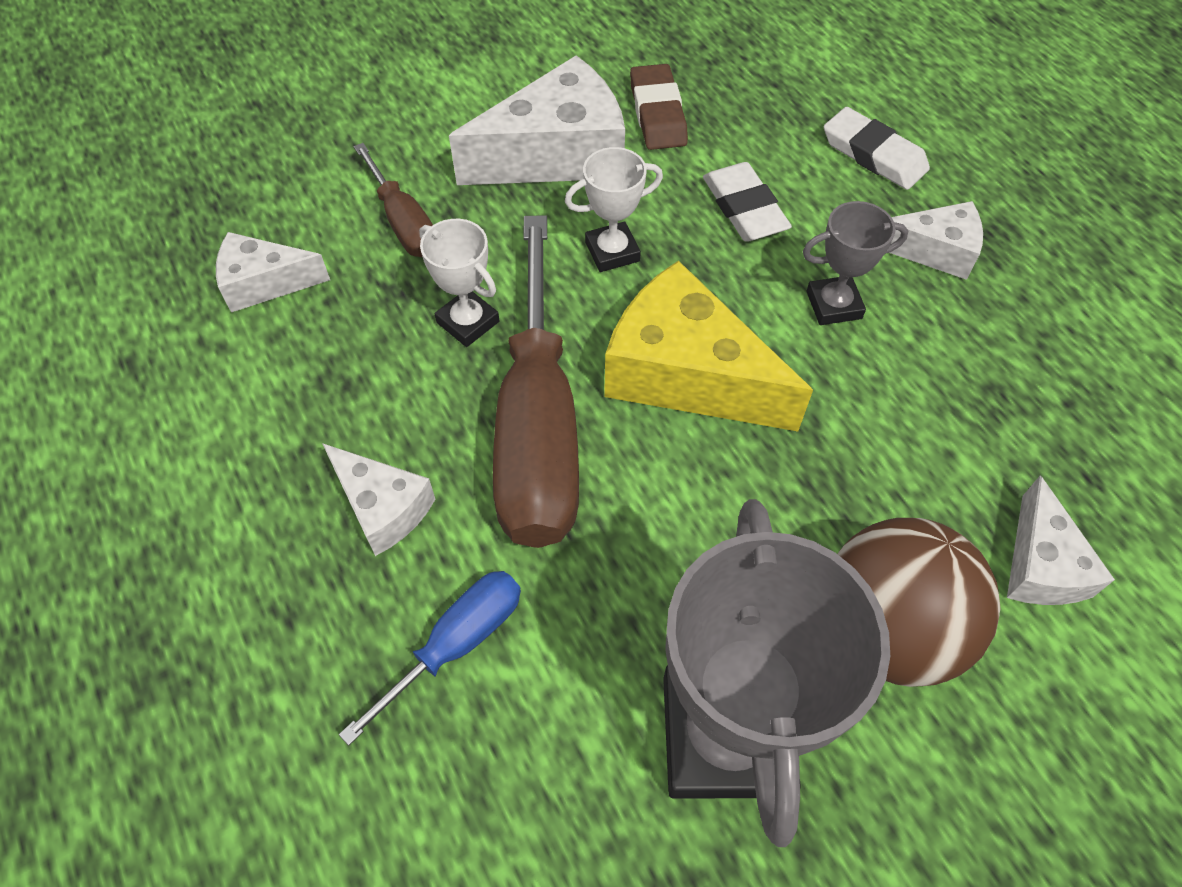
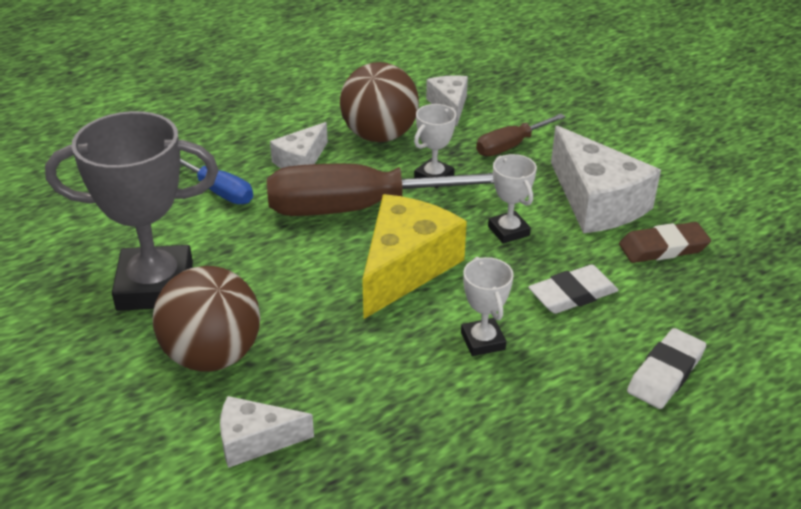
camera: 85 degrees right, 20 degrees down
(332, 386) = (379, 136): none -> brown ball
(833, 305) = (483, 341): grey trophy -> white trophy
(934, 251) = (557, 405): white cheese -> none

